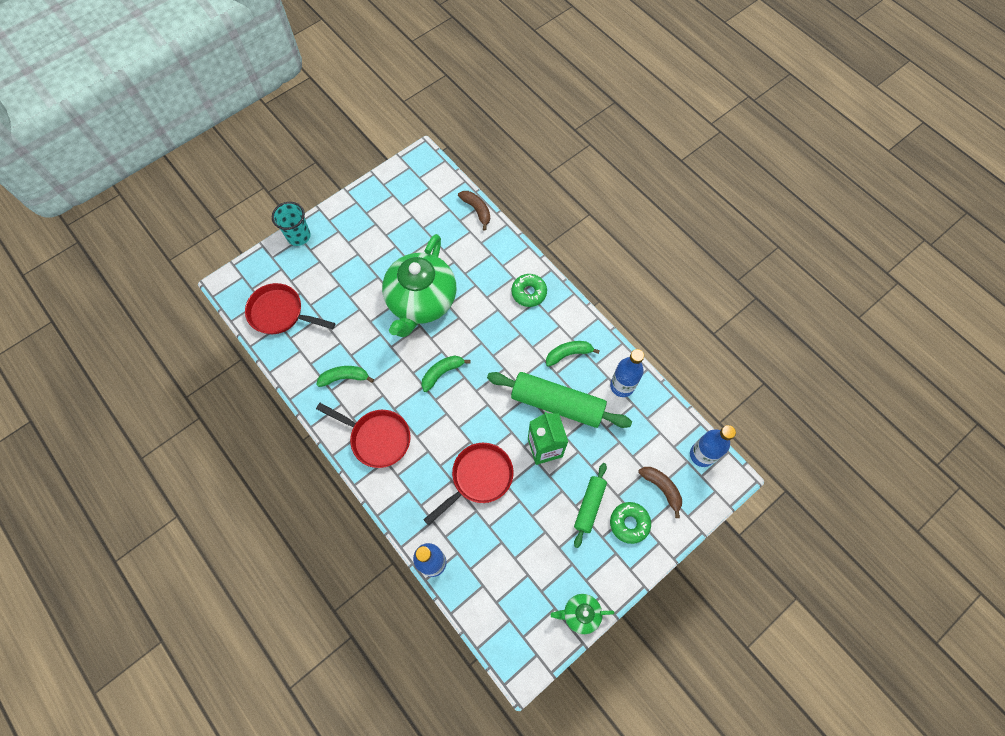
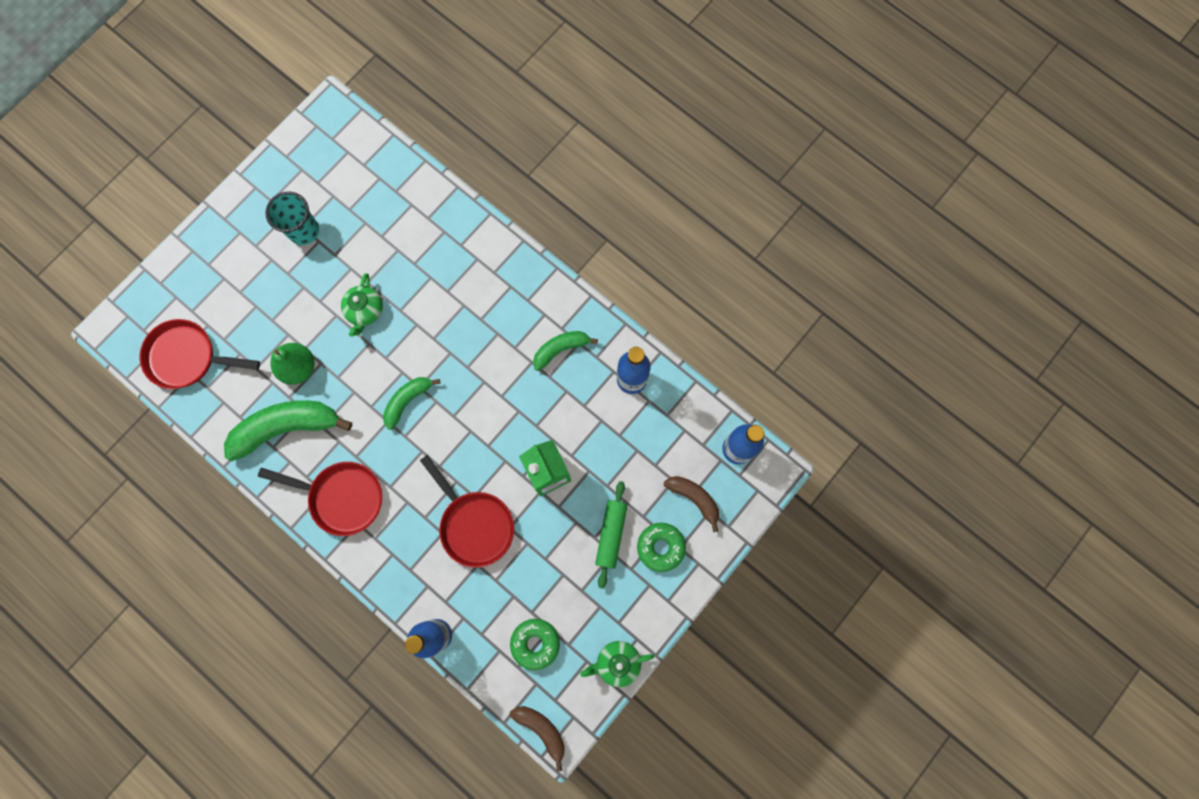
camera: 10 degrees left, 10 degrees up
(299, 236) = (189, 248): turquoise cup -> turquoise cup (304, 231)
(344, 377) = (287, 428): green banana -> green banana, size x1.78
(363, 334) = (299, 367): none -> green pear
(421, 301) = (365, 311): green teapot -> green teapot, size x0.44
(477, 210) = (415, 173): brown banana -> brown banana (542, 730)
(479, 478) = (474, 524): red pan -> red pan turned 105 degrees clockwise
(529, 293) = (500, 276): green donut -> green donut (535, 643)
(557, 403) = (556, 415): green rolling pin -> none

